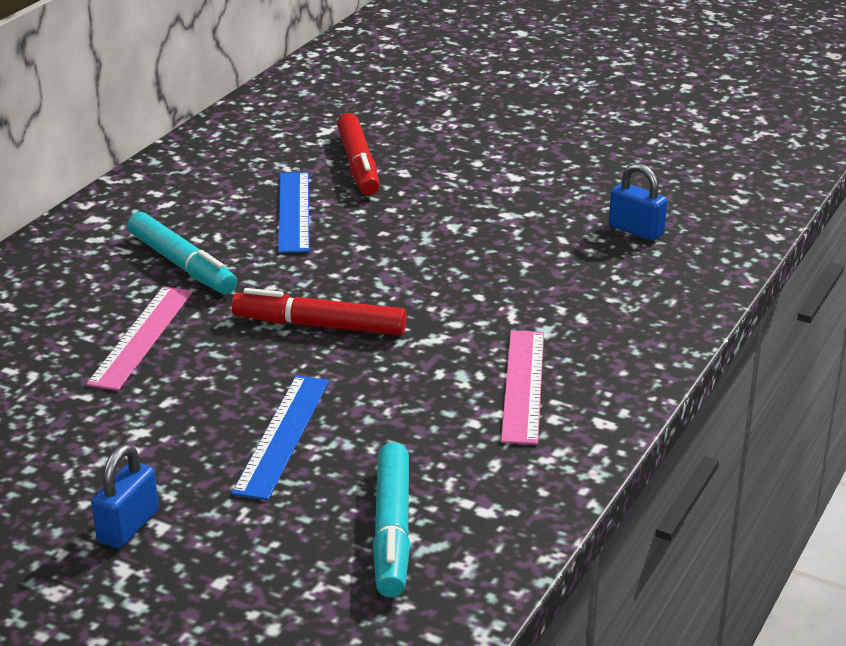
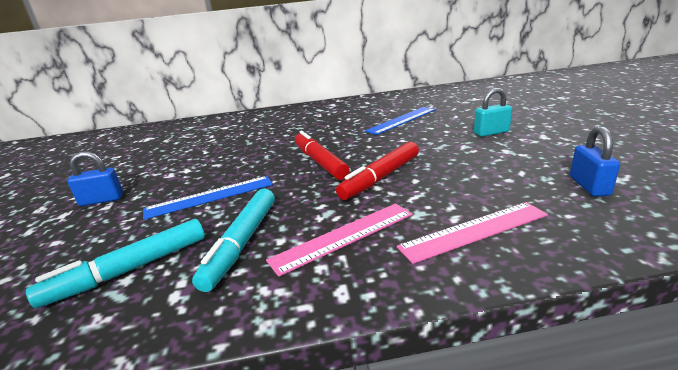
camera: 55 degrees right, 5 degrees down
(142, 337) = (261, 141): pink ruler -> pink ruler (474, 231)
(182, 264) = (325, 124): turquoise marker -> turquoise marker (242, 243)
(358, 164) = (464, 112): red marker -> red marker (381, 177)
(450, 192) = (491, 132): none -> turquoise padlock

